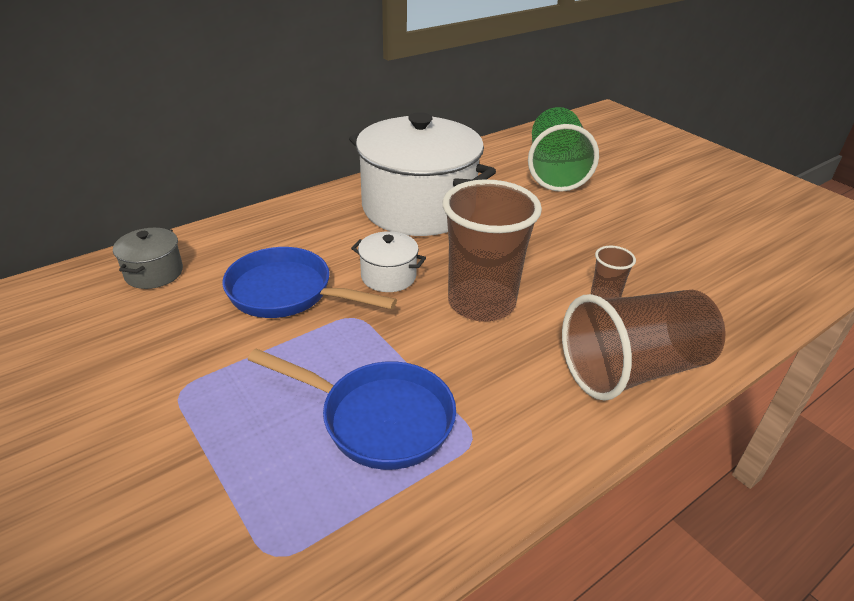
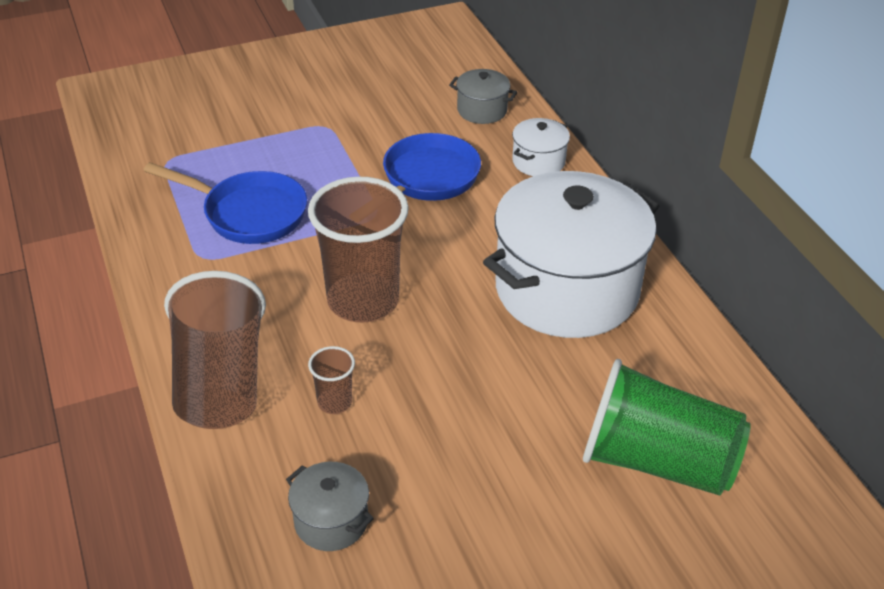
camera: 105 degrees right, 5 degrees up
(378, 418) = (248, 213): blue pan -> blue pan turned 105 degrees counterclockwise
(388, 276) = (430, 244): white pot -> white pot (538, 162)
(706, 278) = (331, 521): none -> grey pot

